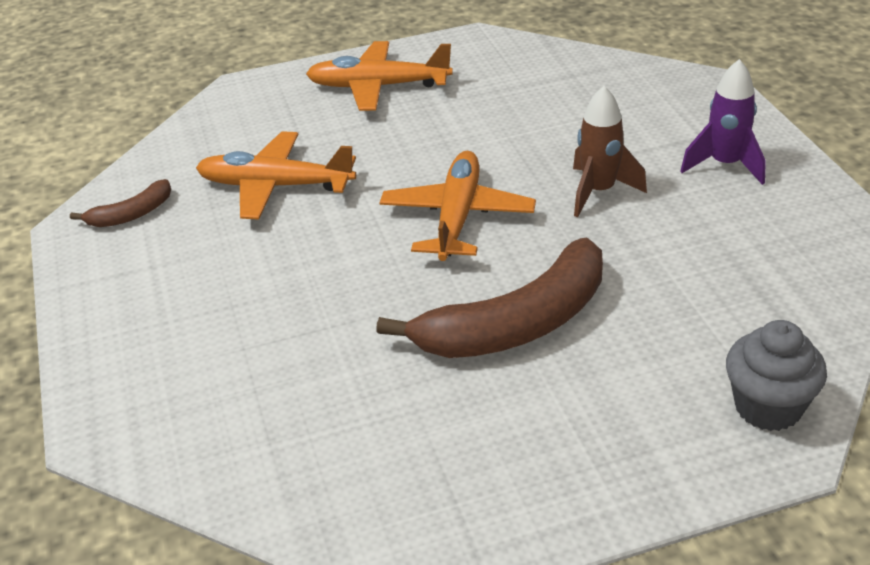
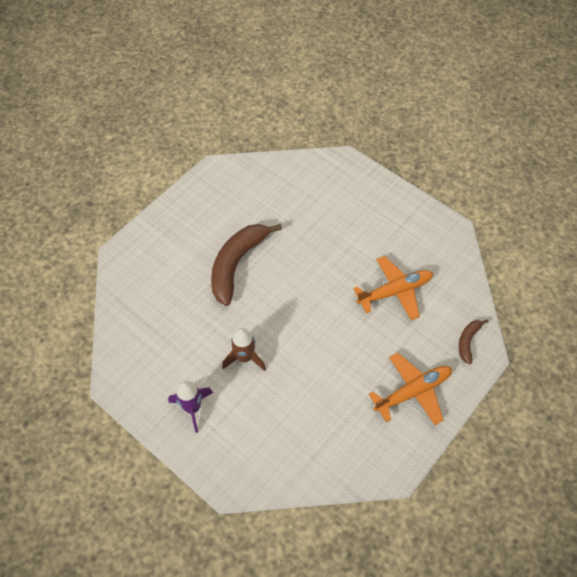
camera: 145 degrees right, 20 degrees up
(131, 214) = (439, 246): brown banana -> brown banana (468, 341)
(457, 217) = (298, 310): orange plane -> none
(768, 407) = (128, 268): grey cupcake -> none

